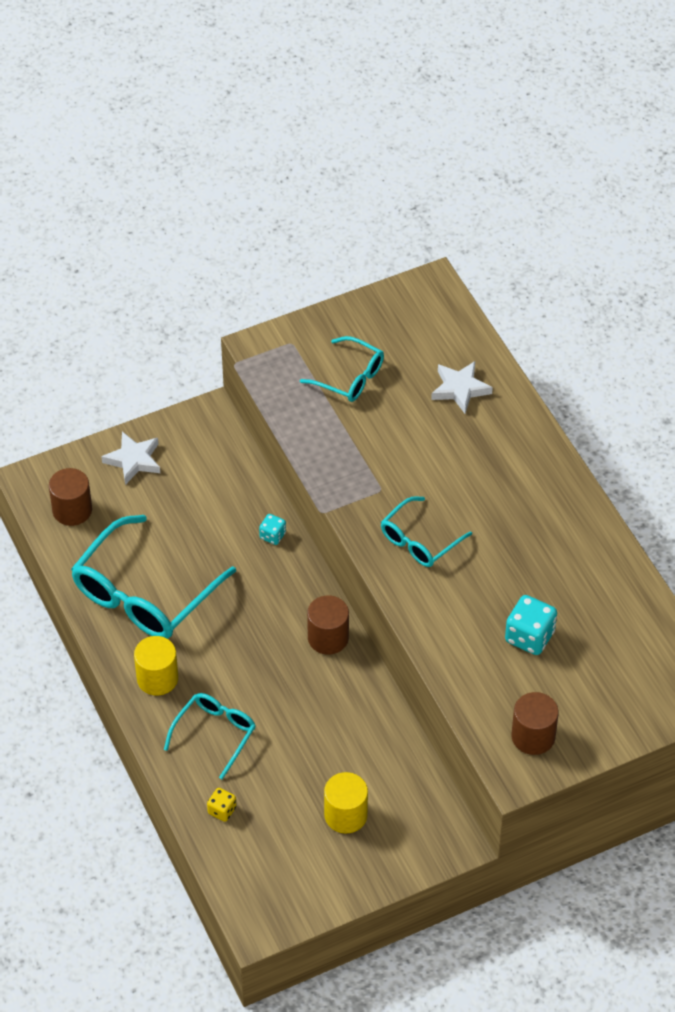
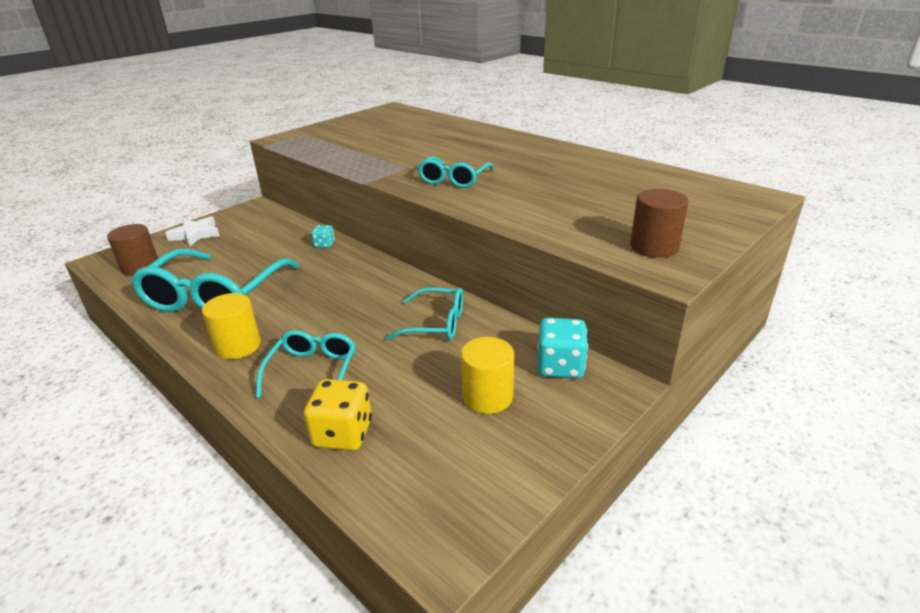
camera: 20 degrees left, 20 degrees down
(222, 810) = (343, 434): yellow dice -> yellow dice, size x1.79
(328, 638) = (398, 283): brown cylinder -> none
(350, 377) = (354, 137): turquoise glasses -> turquoise glasses (436, 324)
(460, 389) = (435, 129): white star -> none
(529, 637) = (587, 200): turquoise dice -> turquoise dice (560, 366)

